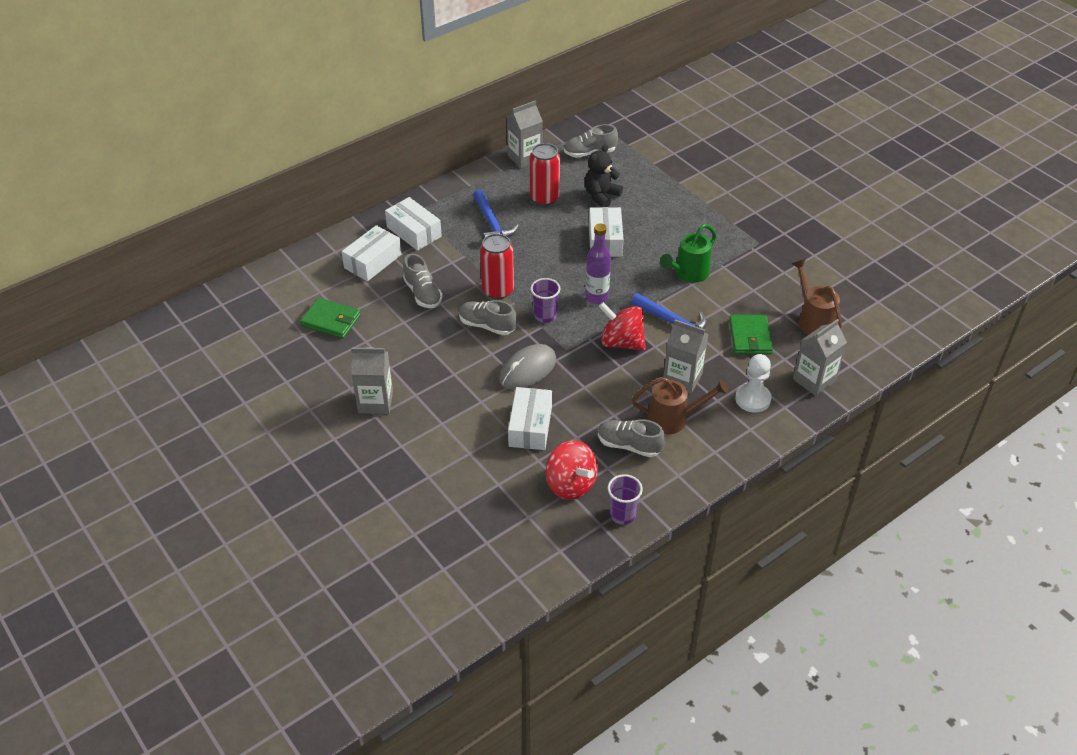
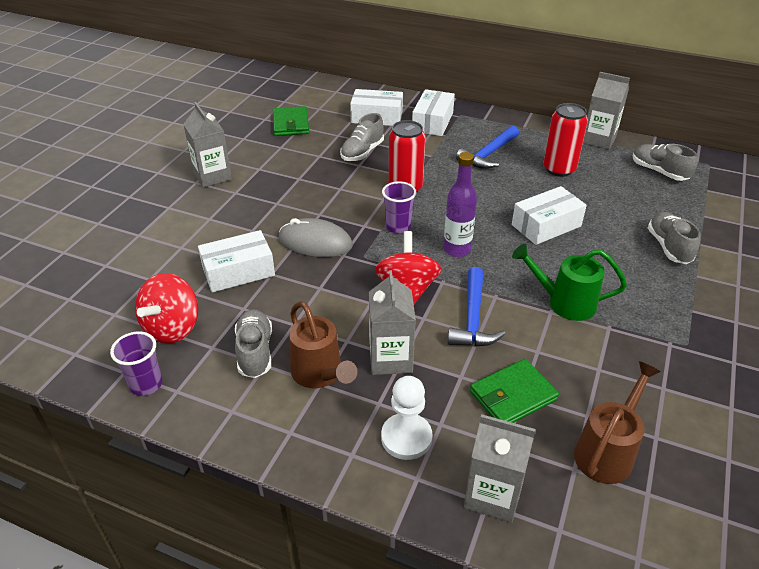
camera: 60 degrees right, 5 degrees down
(487, 325) = (353, 198): grey shoe -> grey shoe (668, 247)
(601, 196) = (607, 200): black teddy bear -> none

